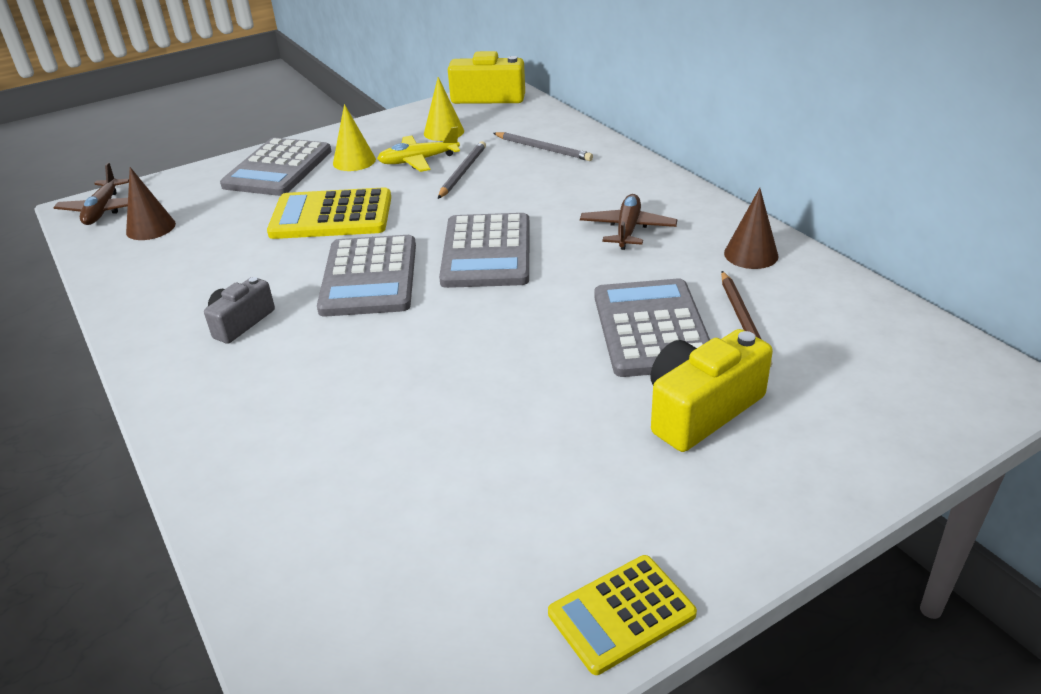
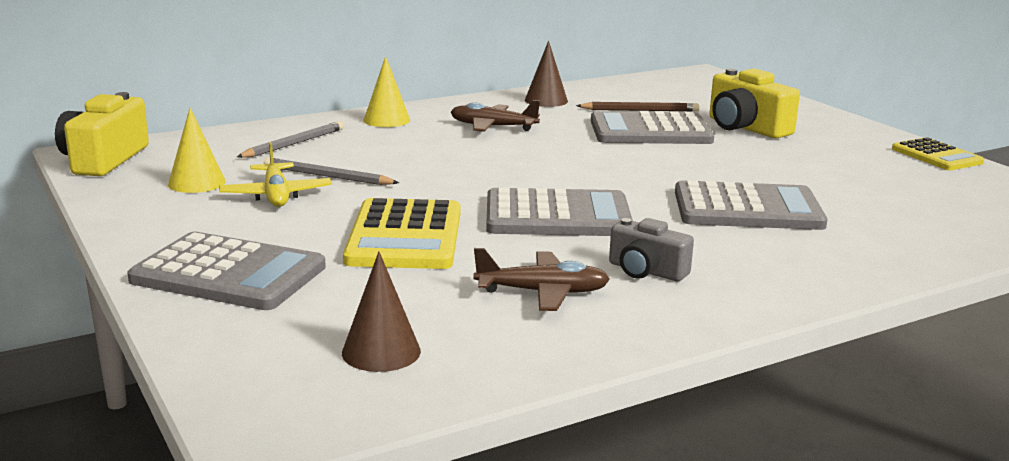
camera: 90 degrees left, 15 degrees down
(103, 210) = (288, 405): brown plane -> brown plane (542, 292)
(354, 161) = (246, 228): yellow cone -> yellow cone (386, 120)
(487, 252) = (518, 171): grey calculator -> grey calculator (747, 209)

